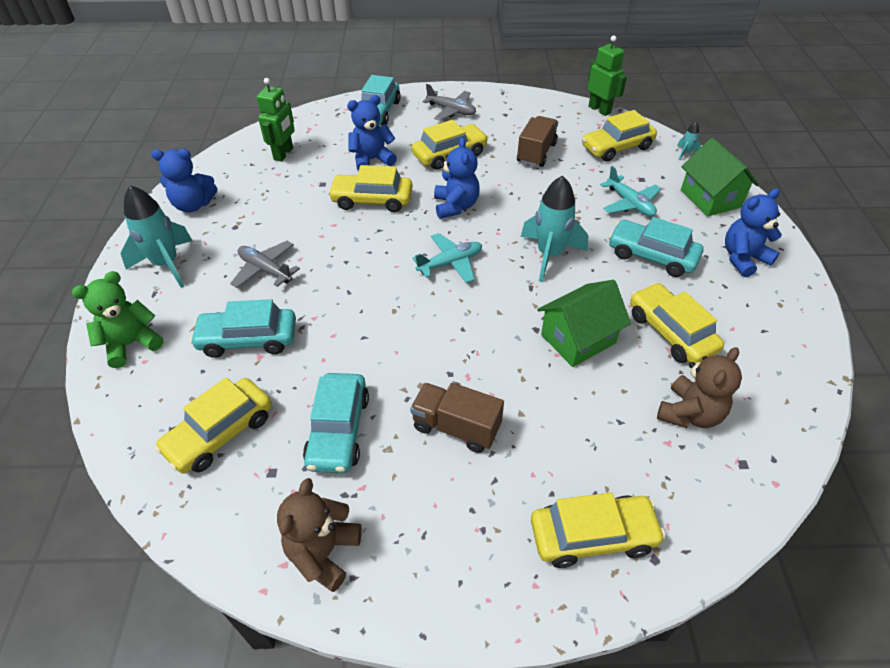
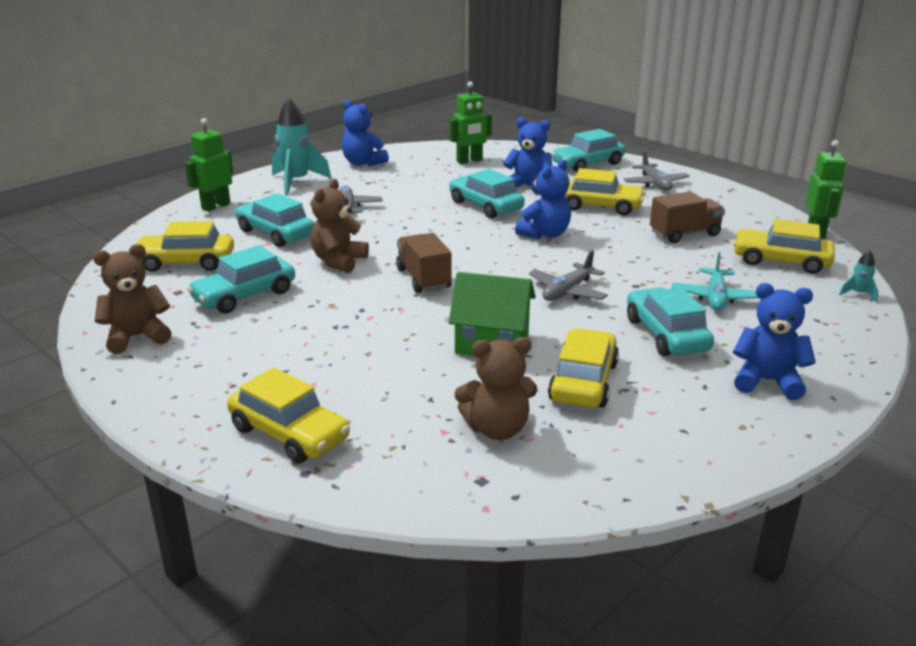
camera: 45 degrees right, 20 degrees down
(131, 344) = (216, 206): green teddy bear -> green robot
(354, 335) = (339, 261): none -> brown teddy bear
(372, 200) = (485, 206): yellow car -> turquoise car
(450, 263) = (476, 260): turquoise plane -> none
(456, 427) = (312, 334): brown truck -> brown truck (423, 279)
(549, 255) = (567, 291): turquoise rocket -> grey plane
(710, 198) = (819, 331): green house -> none

